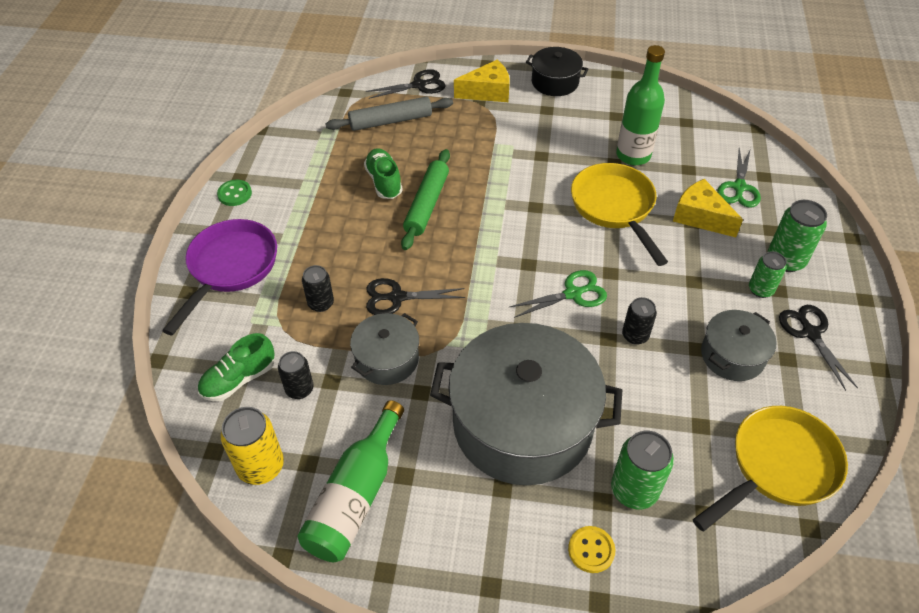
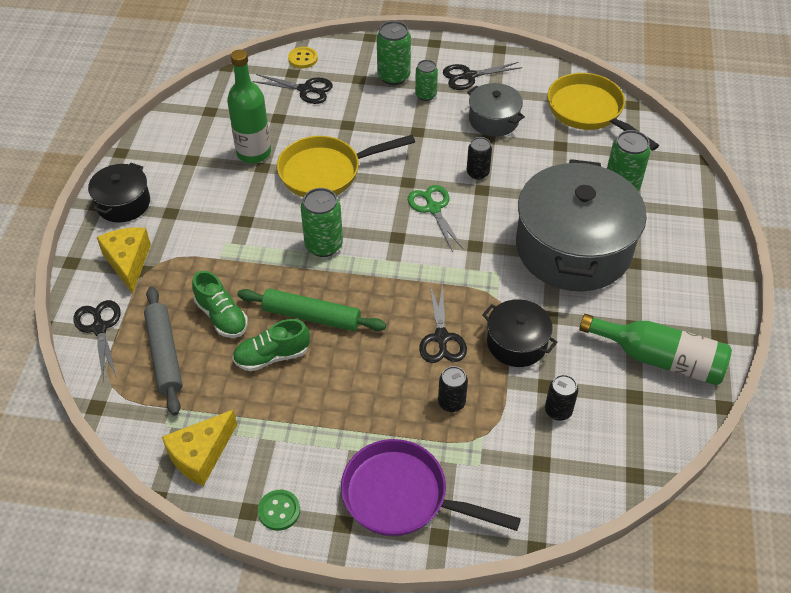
camera: 90 degrees left, 0 degrees up
(239, 379) = (552, 465): green shoe -> green shoe (222, 317)
(261, 466) = (644, 433): yellow can -> none
(387, 359) = (516, 343): grey pot -> black pot
(514, 209) = (323, 245): none -> green can
(591, 550) = (673, 214): yellow button -> yellow button (303, 59)
(700, 217) = (341, 118): yellow cheese -> yellow cheese (201, 455)
(739, 187) = (305, 90): green scissors -> black scissors

